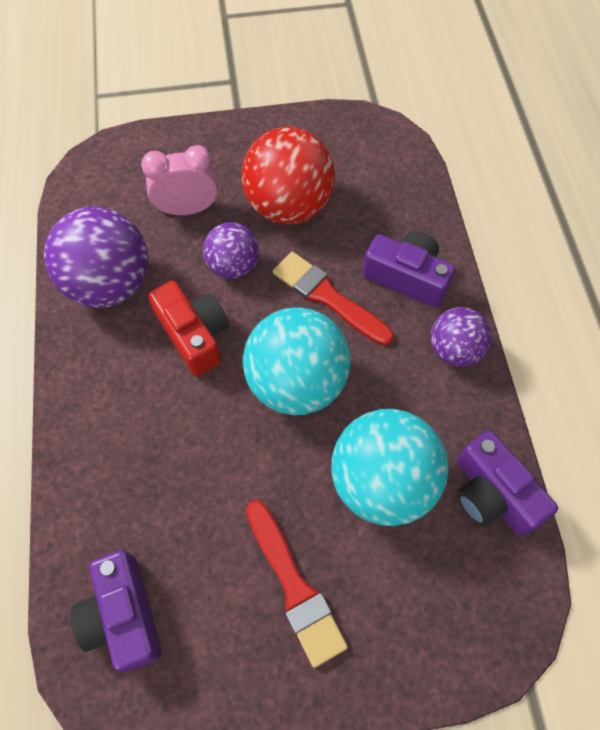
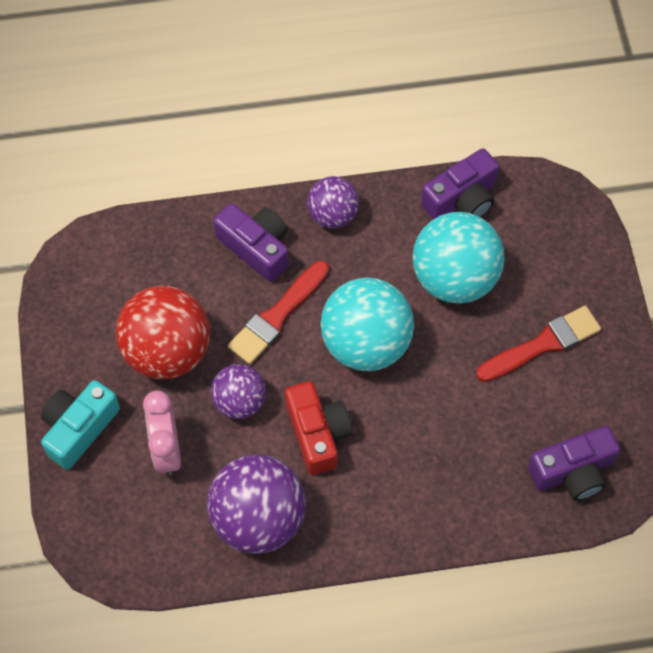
camera: 90 degrees left, 0 degrees up
(194, 335) = (317, 433): red camera -> red camera turned 105 degrees clockwise
(213, 145) = (79, 428): none -> turquoise camera
(407, 277) = (256, 247): purple camera -> purple camera turned 105 degrees clockwise

